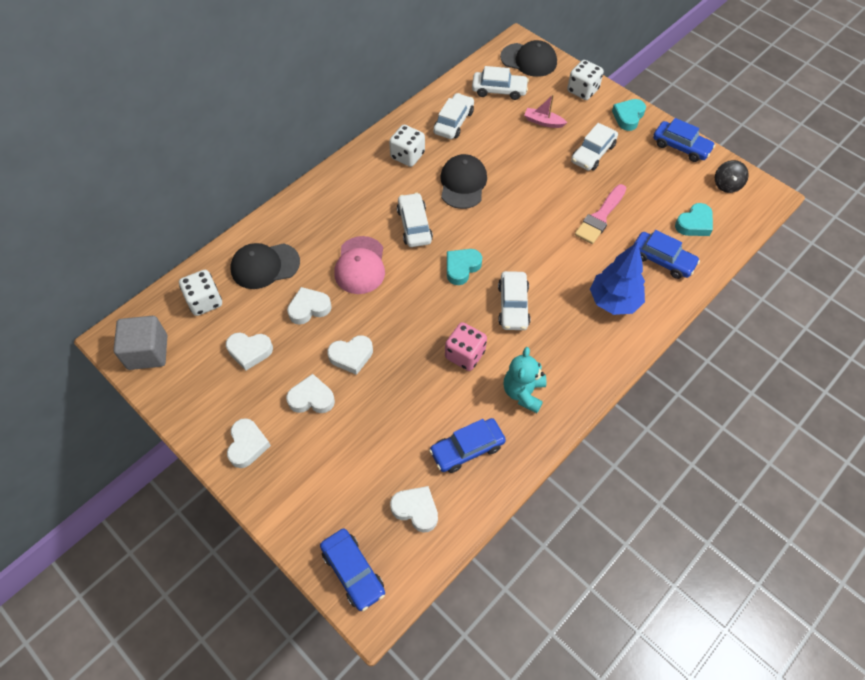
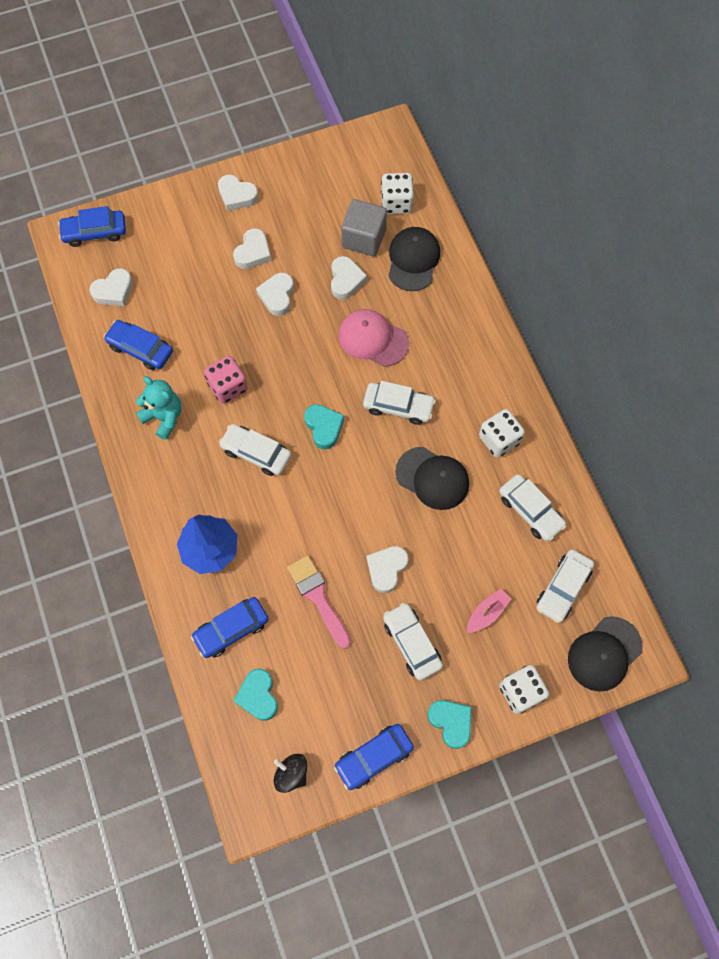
camera: 115 degrees right, 10 degrees up
(148, 352) = (364, 149): grey cube -> grey cube (364, 238)
(249, 351) = (324, 222): white heart -> white heart (386, 569)
(467, 449) = (140, 349): blue car -> blue car turned 60 degrees counterclockwise

